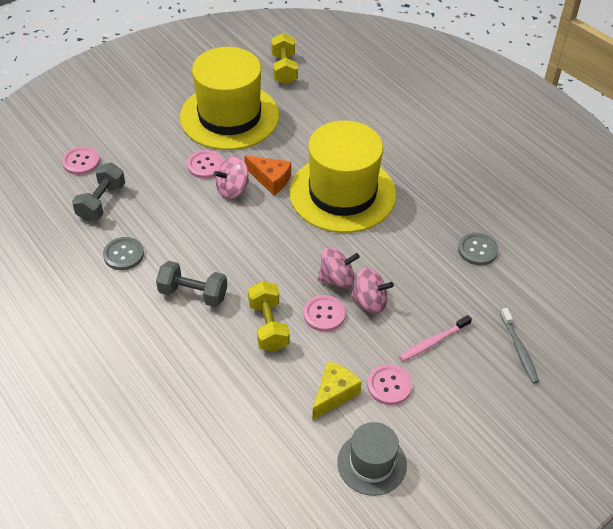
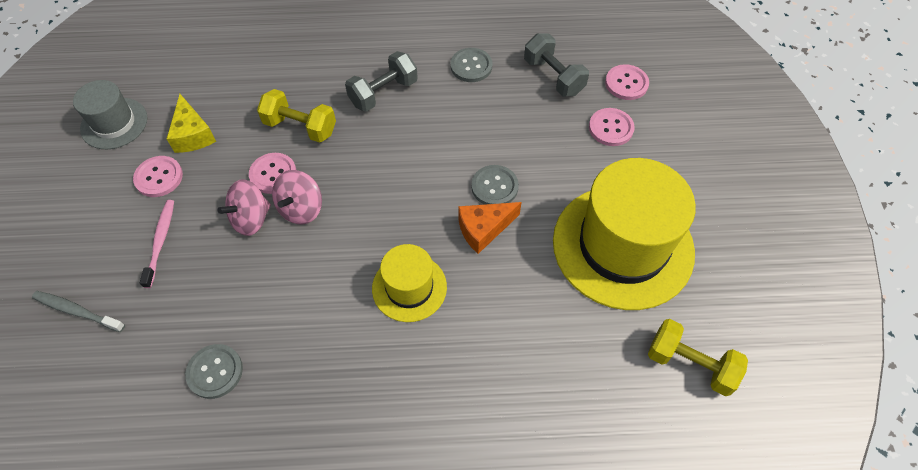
camera: 125 degrees right, 10 degrees up
(205, 165) = (550, 181): pink button -> pink button (611, 128)
(232, 189) = (494, 187): pink spinning top -> grey button
(342, 193) = (409, 287): yellow hat -> yellow hat, size x0.52

